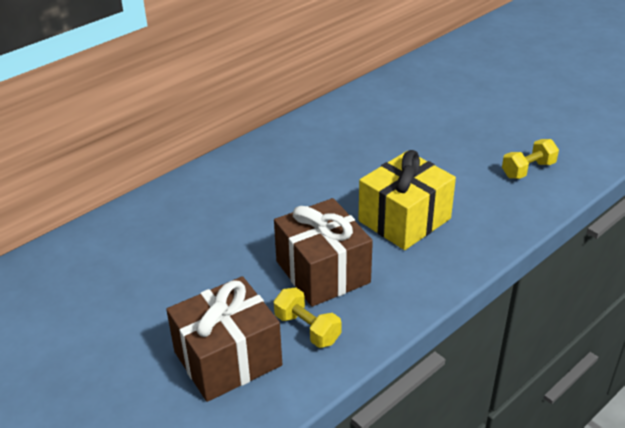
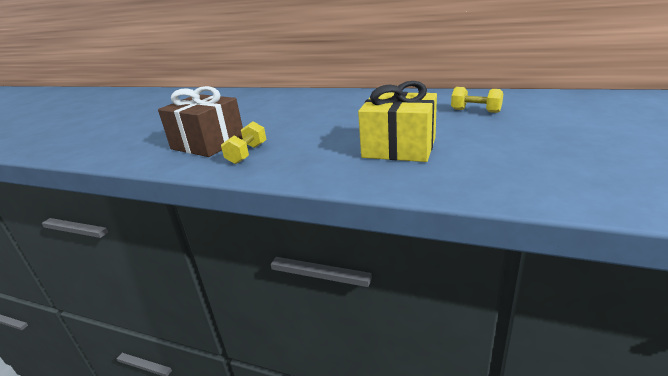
camera: 65 degrees right, 10 degrees down
(322, 272) = (307, 142): brown gift -> none
(528, 170) = (567, 174): yellow dumbbell -> yellow dumbbell (475, 111)

